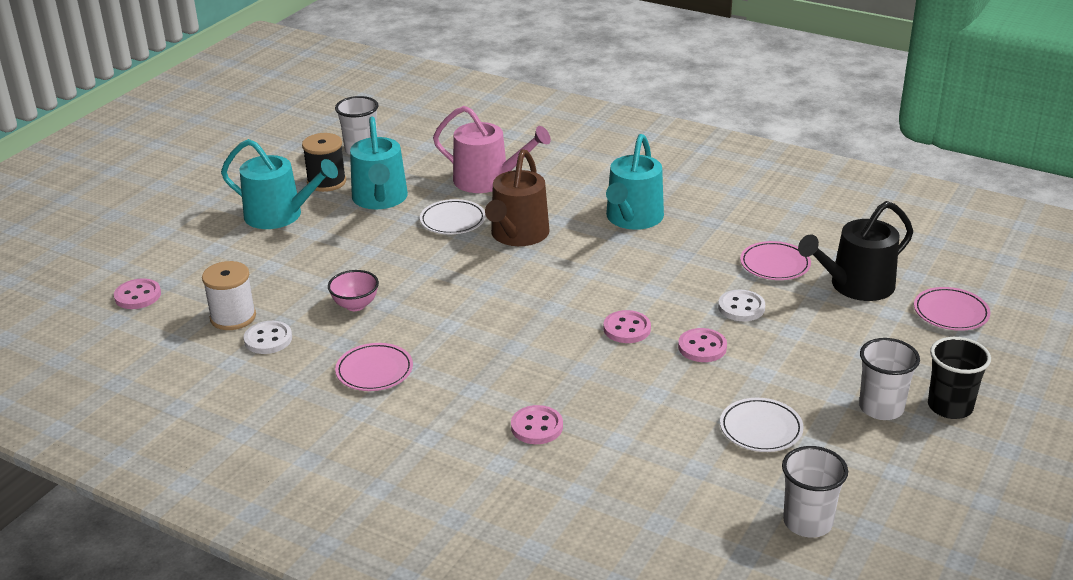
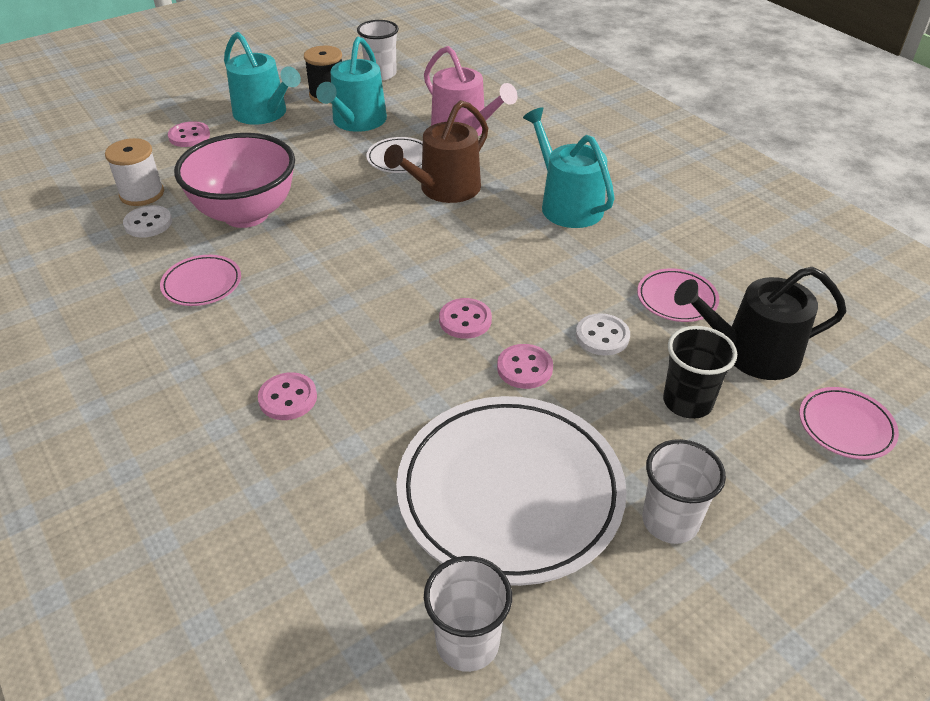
camera: 25 degrees right, 10 degrees up
(138, 296) = (93, 152): pink button -> pink button (189, 136)
(355, 305) = (246, 214): pink bowl -> pink bowl, size x2.27
(632, 218) = (567, 204): turquoise watering can -> turquoise watering can turned 105 degrees clockwise
(761, 429) = (510, 492): white plate -> white plate, size x2.25
(950, 407) = (758, 554): black cup -> black cup (687, 402)

